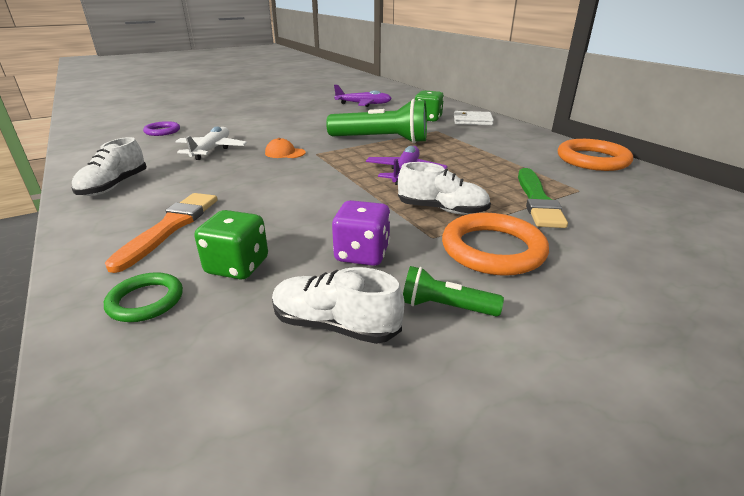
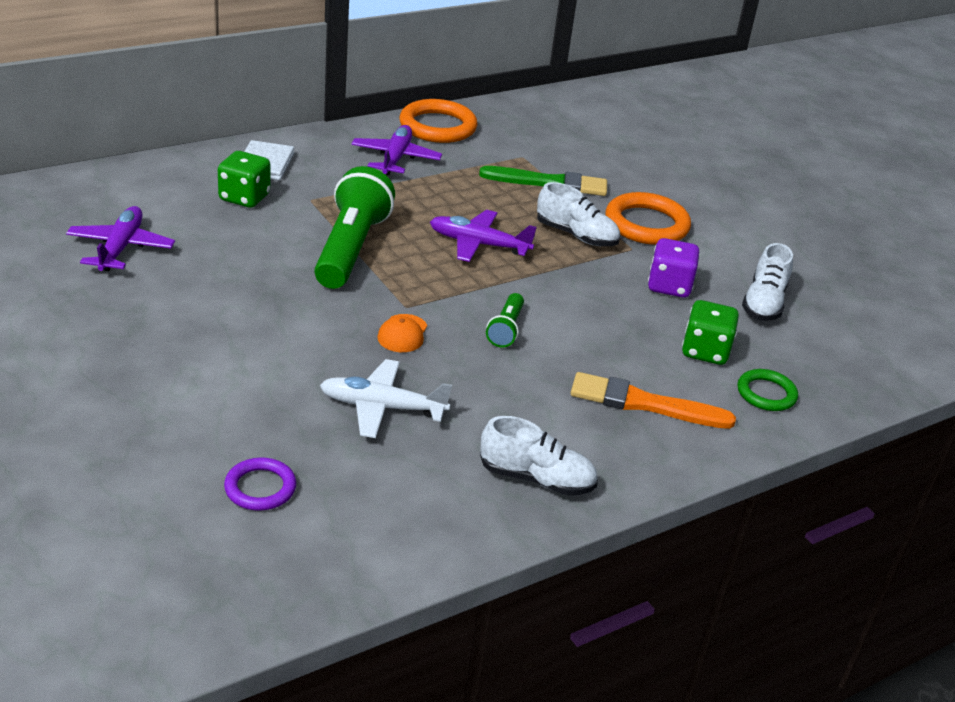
camera: 95 degrees left, 5 degrees up
(442, 209) = (576, 235): white shoe -> white shoe turned 105 degrees clockwise
(445, 306) = (729, 257): green flashlight -> green flashlight (505, 329)
(518, 148) = (395, 158): none -> purple plane

